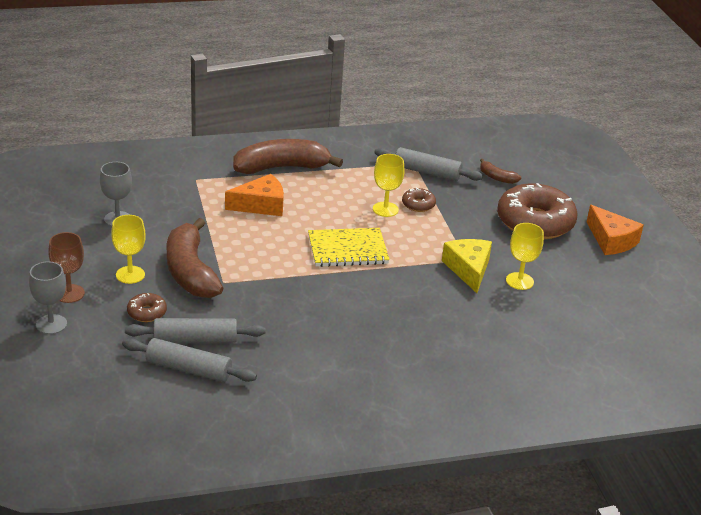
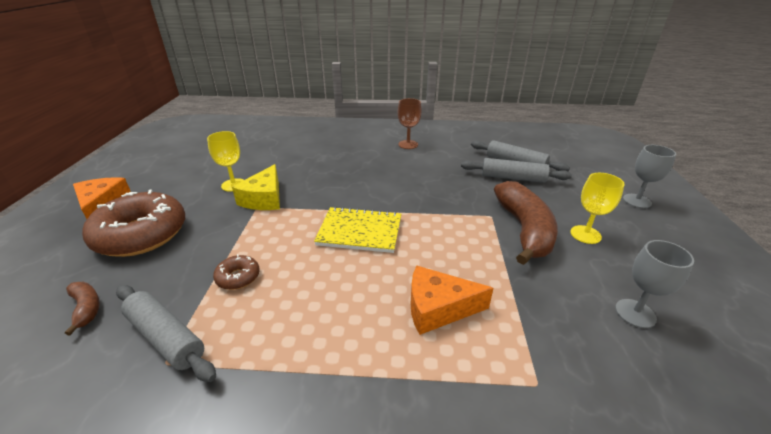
camera: 160 degrees left, 0 degrees up
(69, 293) = (638, 224): brown goblet -> brown goblet (408, 144)
(147, 312) = (557, 200): brown donut -> none
(281, 167) = (385, 393): brown banana -> none
(385, 209) = (283, 276): yellow goblet -> none

